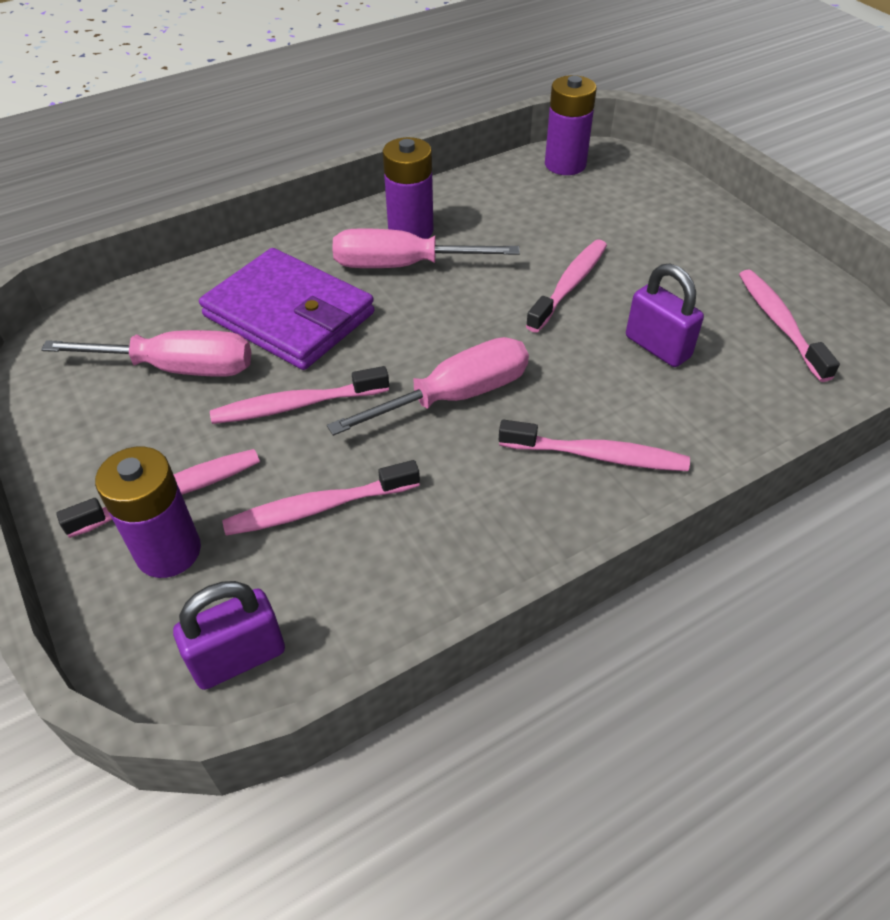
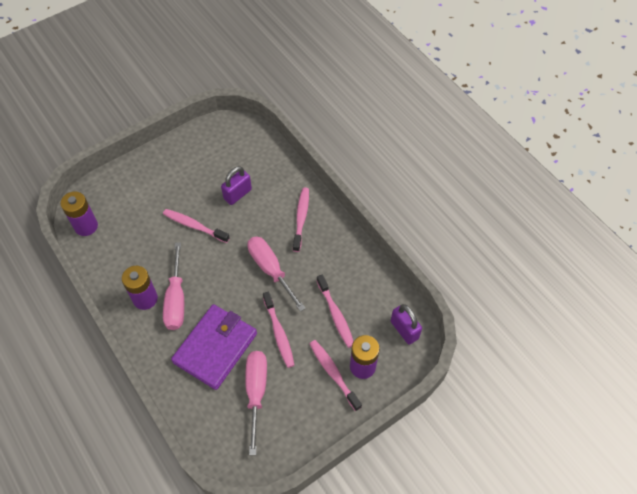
camera: 95 degrees left, 10 degrees up
(779, 323) = (222, 150): pink toothbrush -> none

